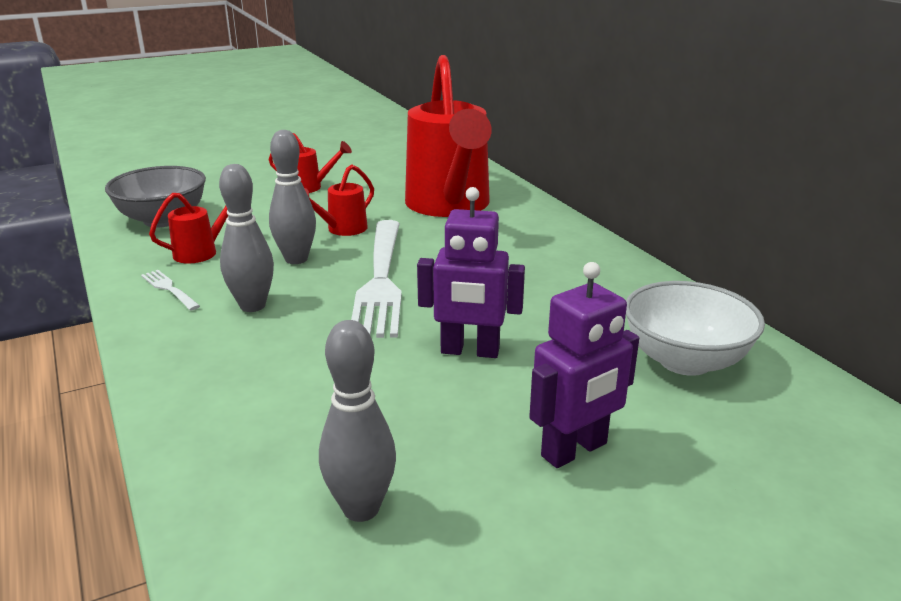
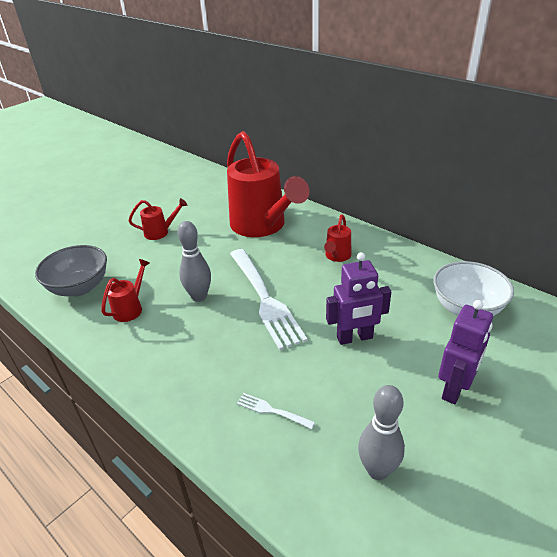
camera: 20 degrees left, 10 degrees up
(169, 289) = (134, 346): white fork -> white fork (271, 410)
(252, 306) = (201, 343): grey bowling pin -> none
(342, 229) = (210, 263): red watering can -> red watering can (337, 256)

